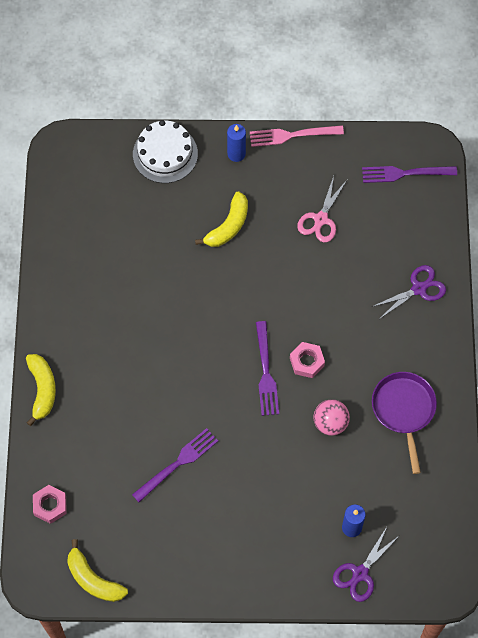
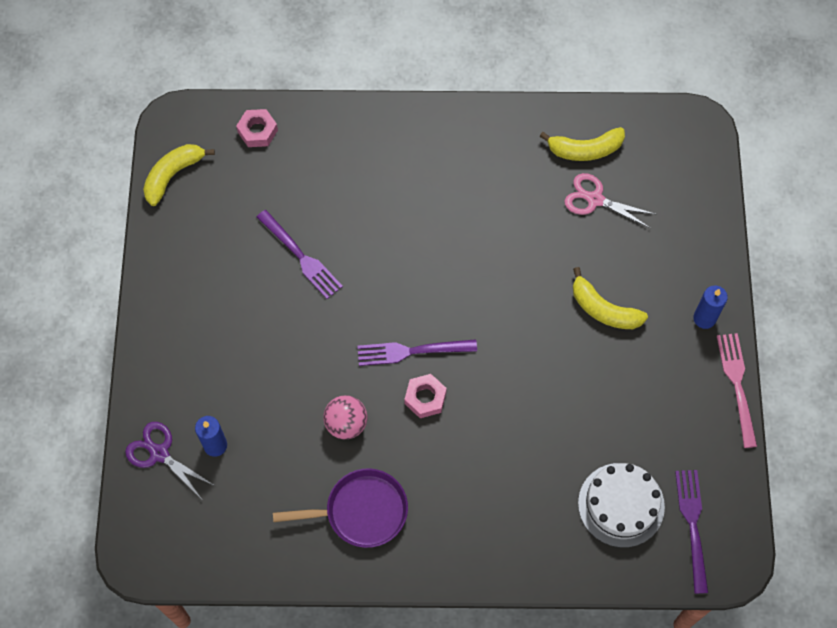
camera: 90 degrees right, 0 degrees up
(42, 389) = (391, 118): yellow banana -> yellow banana (585, 150)
(165, 154) = (697, 237): white cake -> white cake (621, 505)
(321, 219) = (618, 418): pink scissors -> pink scissors (595, 199)
(419, 288) = (526, 536): purple scissors -> none

